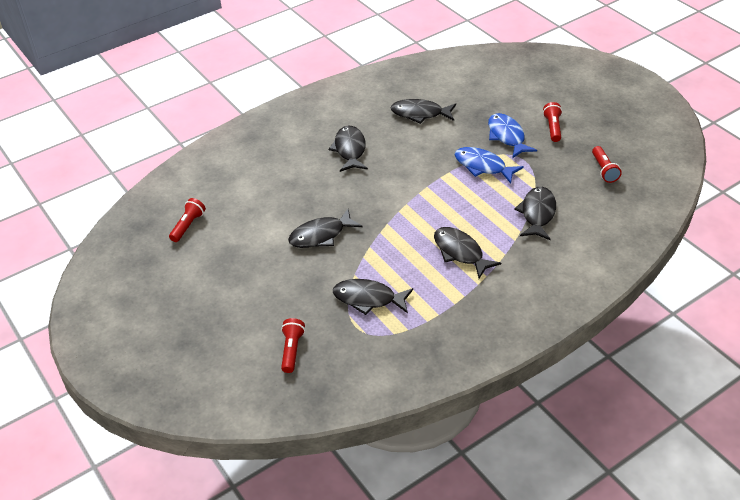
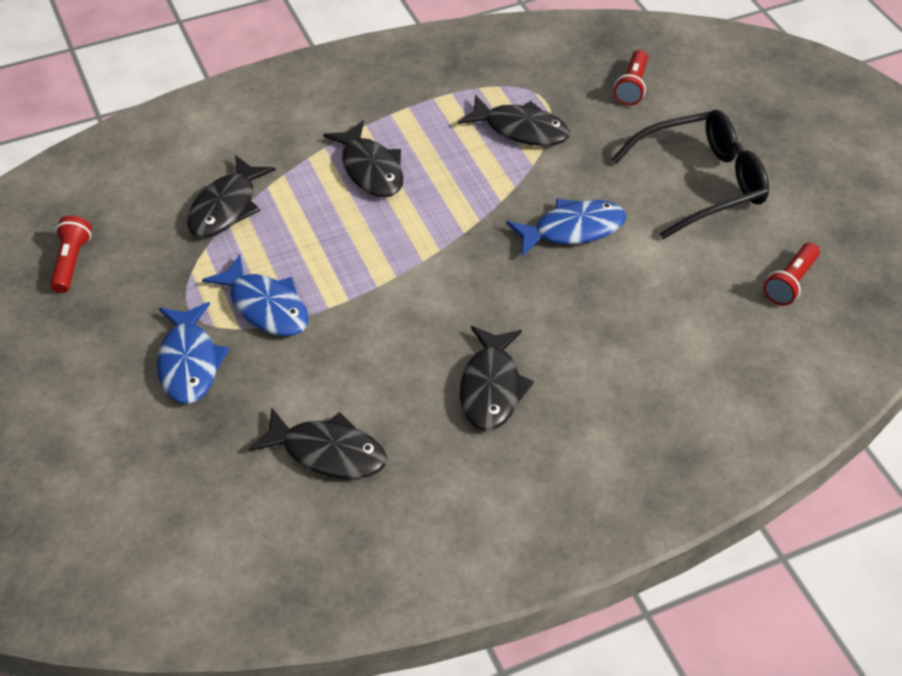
camera: 170 degrees left, 5 degrees up
(239, 280) = (702, 183): none -> black glasses
(321, 235) = (572, 229): black fish -> blue fish
(552, 128) = (95, 366): red flashlight -> none

